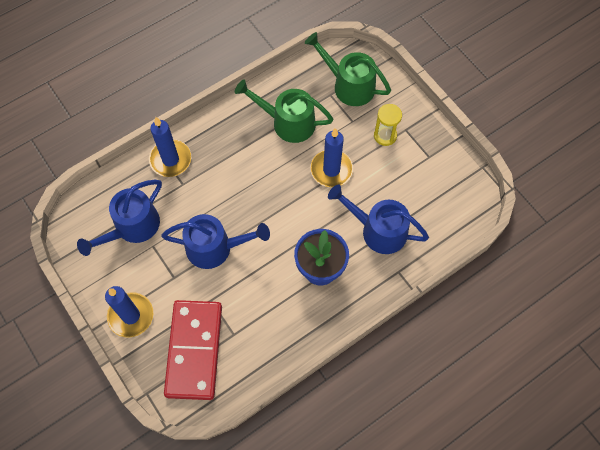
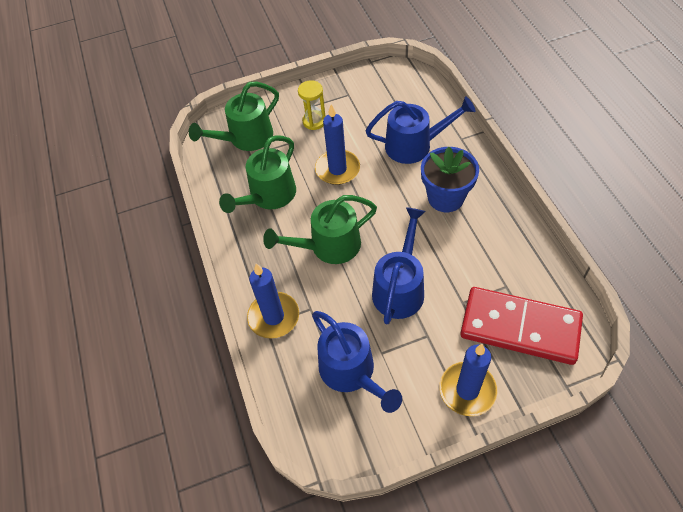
camera: 70 degrees left, 10 degrees down
(245, 183) = (328, 246): none -> green watering can
(378, 230) = (414, 145): blue watering can -> blue watering can turned 135 degrees counterclockwise

